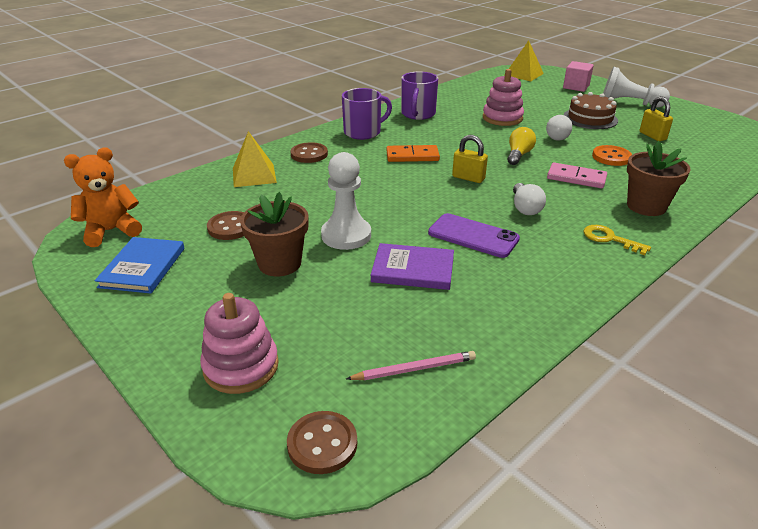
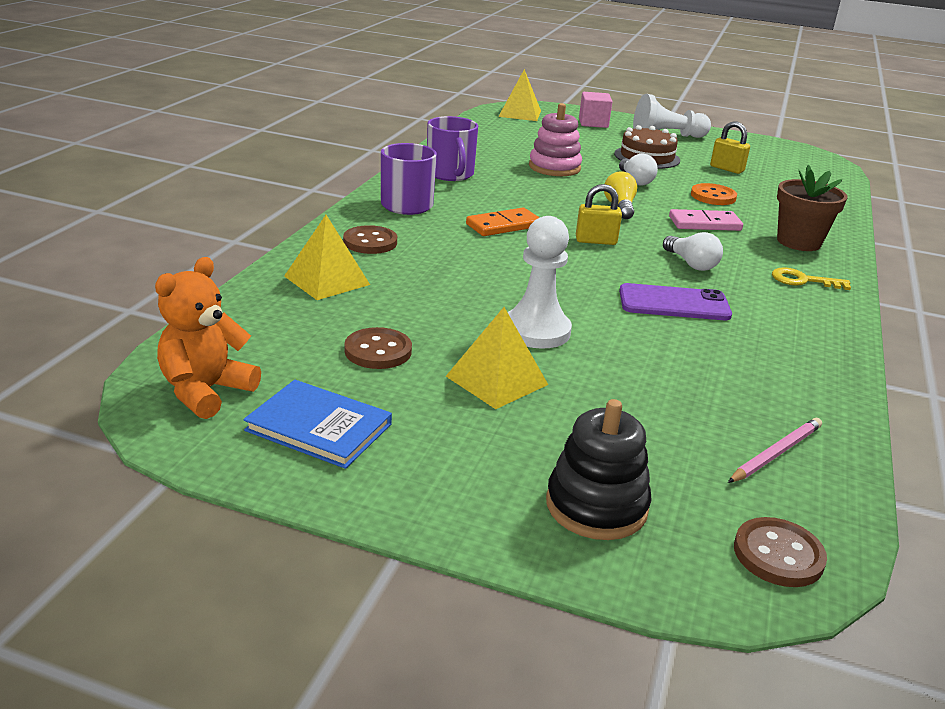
camera: 30 degrees left, 5 degrees down
(143, 267) = (319, 427): blue book -> blue book turned 45 degrees counterclockwise
(241, 366) = (596, 506): pink stacking toy -> black stacking toy
(279, 263) = (497, 380): brown flower pot -> yellow pyramid
(413, 269) = (654, 352): purple book -> none

